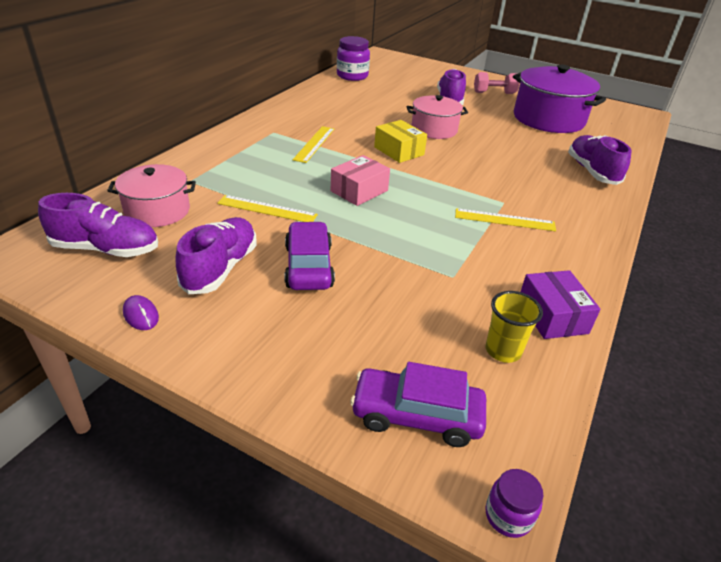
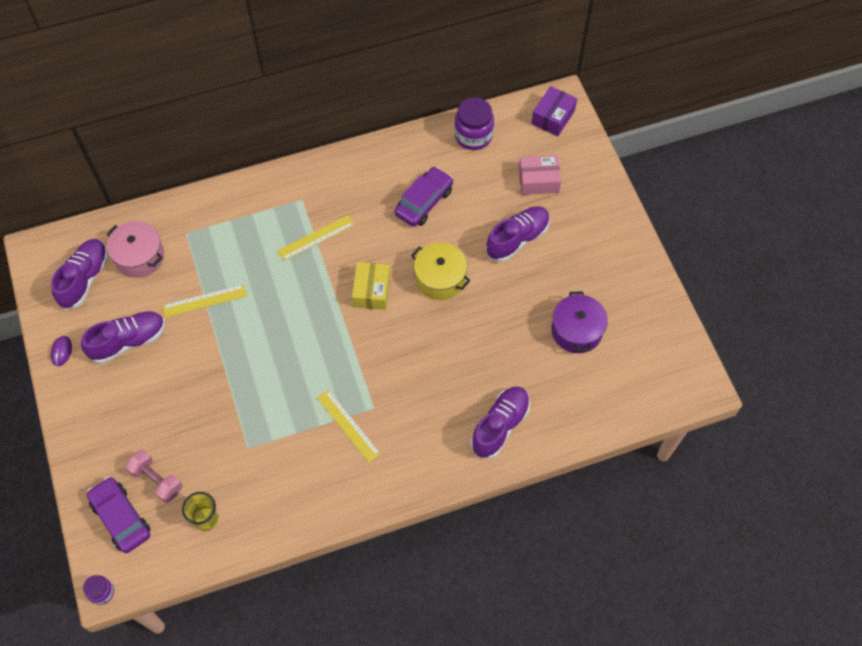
camera: 45 degrees right, 25 degrees up
(106, 249) = (85, 279): purple shoe -> purple shoe turned 120 degrees counterclockwise
(267, 209) = (204, 301): yellow ruler -> yellow ruler turned 75 degrees counterclockwise
(308, 266) = (176, 375): purple car -> purple car (424, 202)
(359, 191) = (285, 322): pink box -> pink box (538, 180)
(434, 129) = (440, 278): pink pot -> yellow pot
(494, 93) = (584, 252): pink dumbbell -> pink dumbbell (157, 480)
(548, 119) = (576, 331): purple pot -> purple pot, size x0.61
(552, 316) = (264, 521): purple box -> purple box (553, 117)

